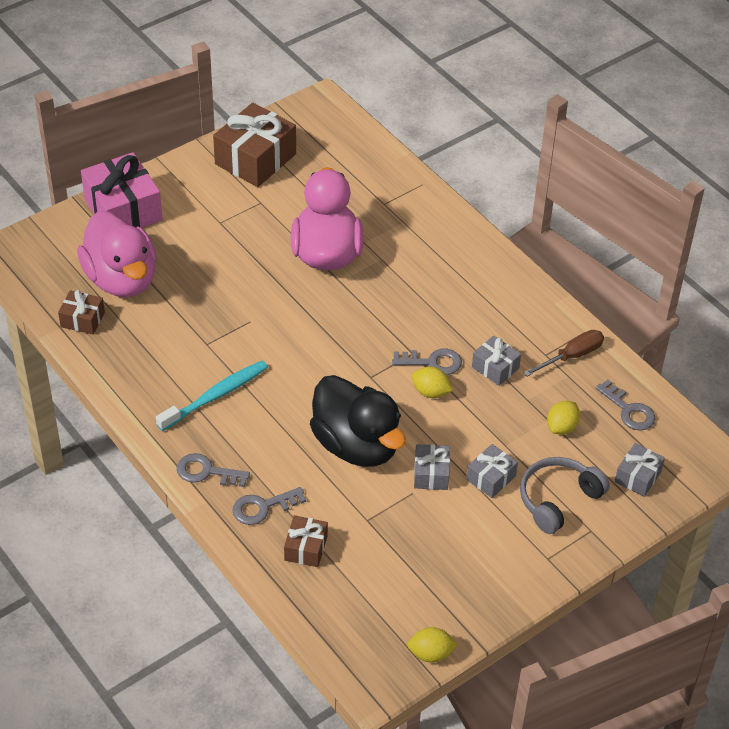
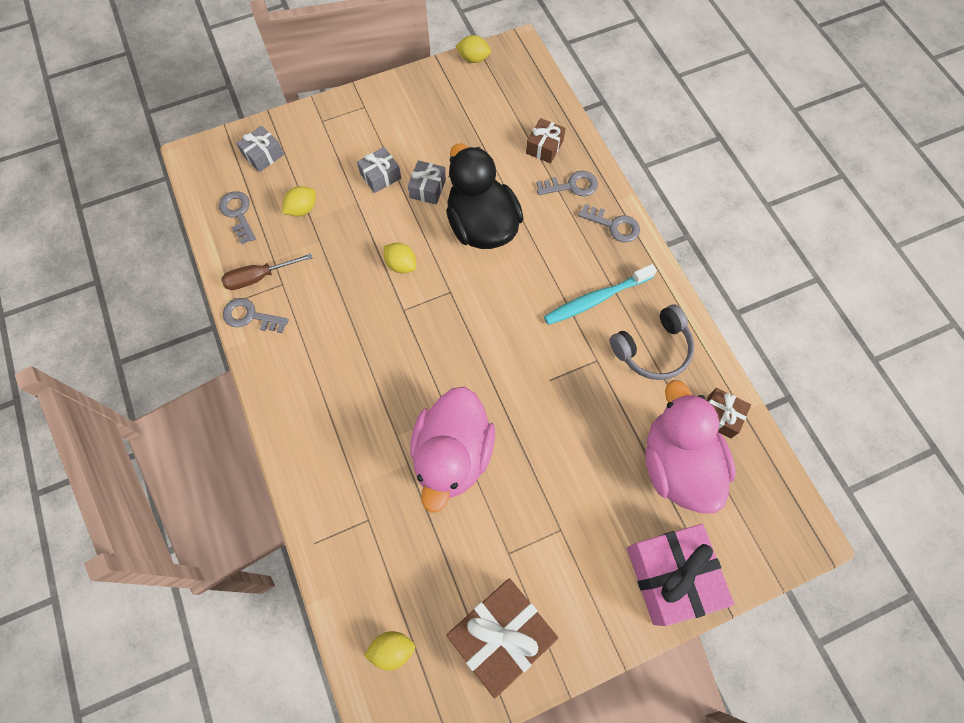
camera: 165 degrees left, 20 degrees up
(336, 140) = (392, 649): none -> yellow lemon
(432, 362) = (388, 296): grey key -> grey key (250, 316)
(495, 368) = (334, 279): grey gift -> none
(558, 499) = (335, 148): grey headphones -> grey headphones (653, 349)

